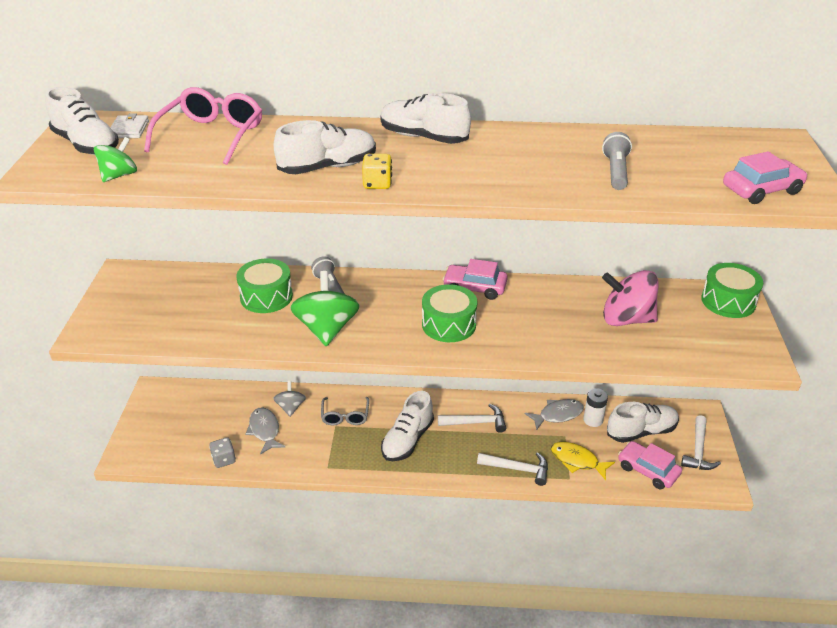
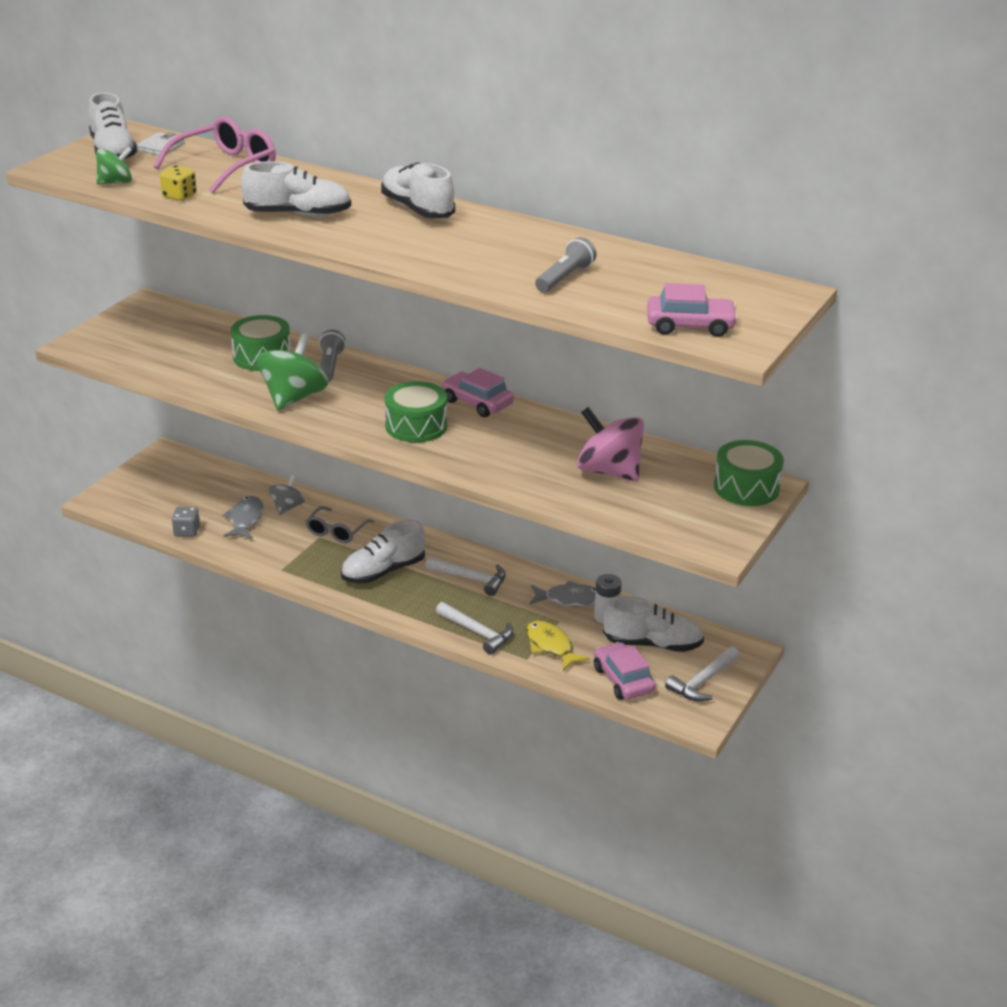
camera: 25 degrees right, 5 degrees down
(377, 184) = (325, 237): yellow dice -> yellow dice (179, 196)

